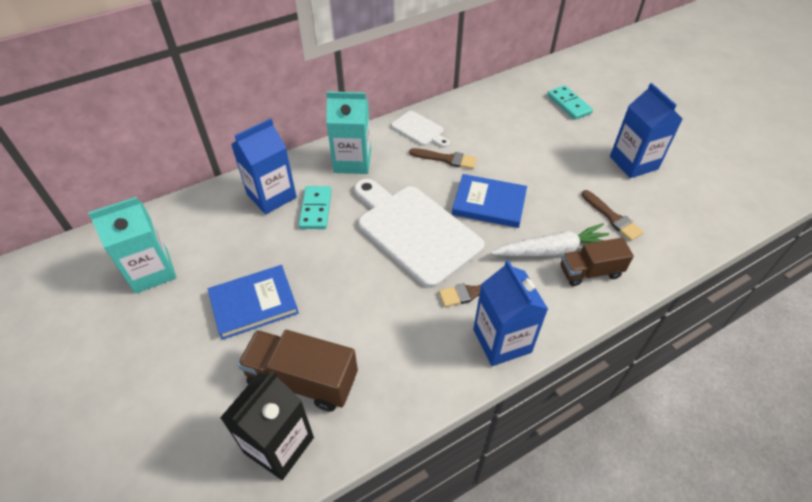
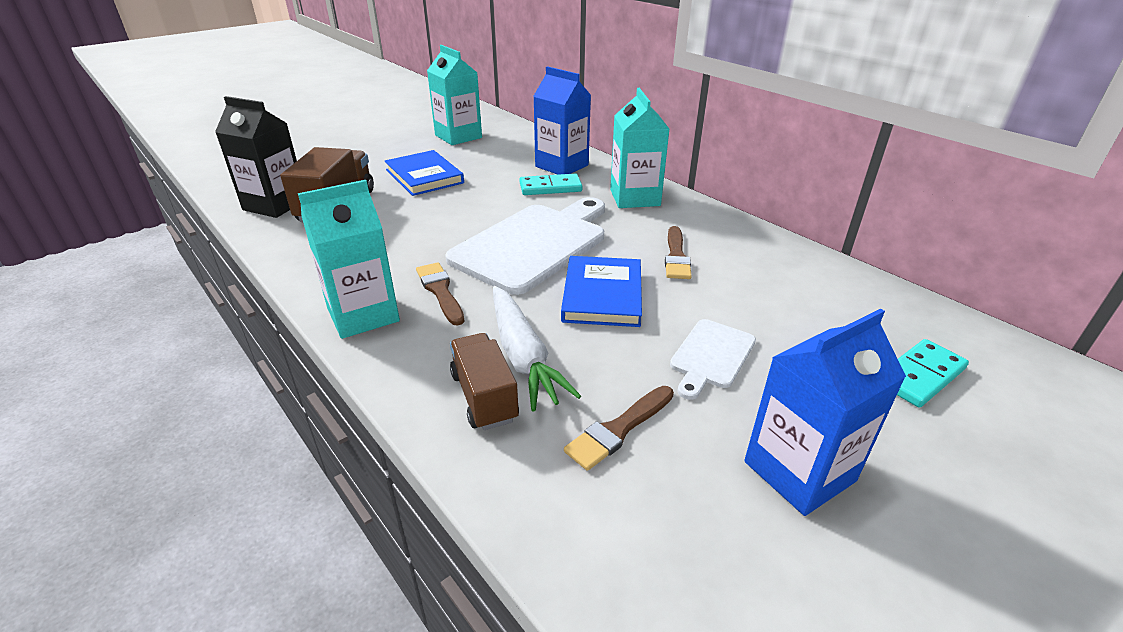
camera: 80 degrees right, 15 degrees down
(419, 130) = (724, 233): white cutting board -> white cutting board (711, 356)
(502, 341) = (363, 315): blue carton -> turquoise carton

